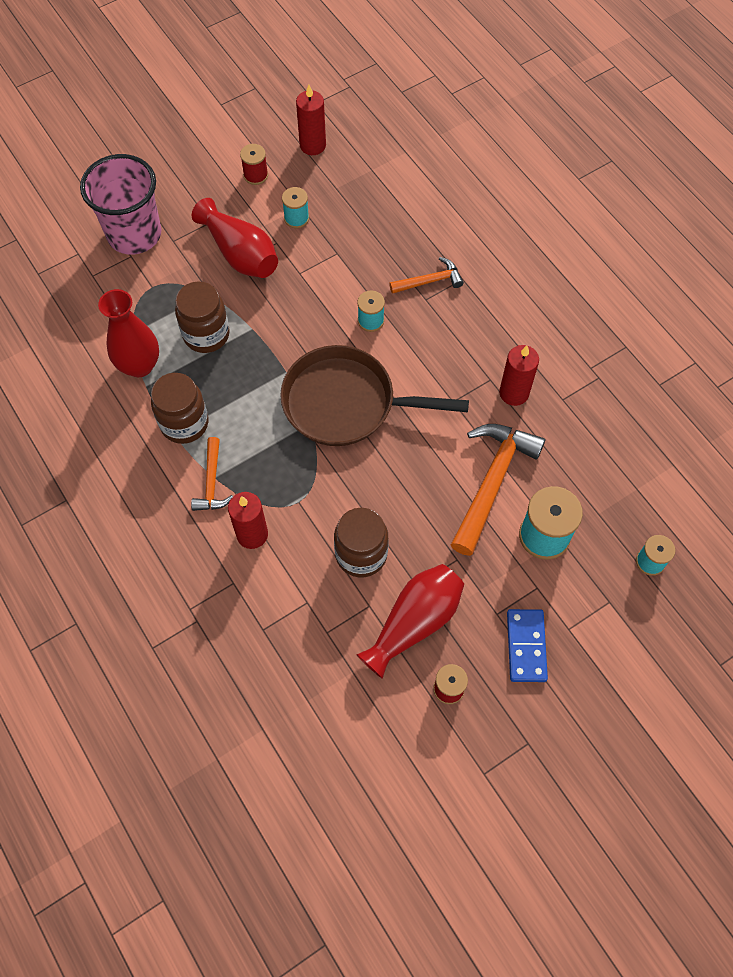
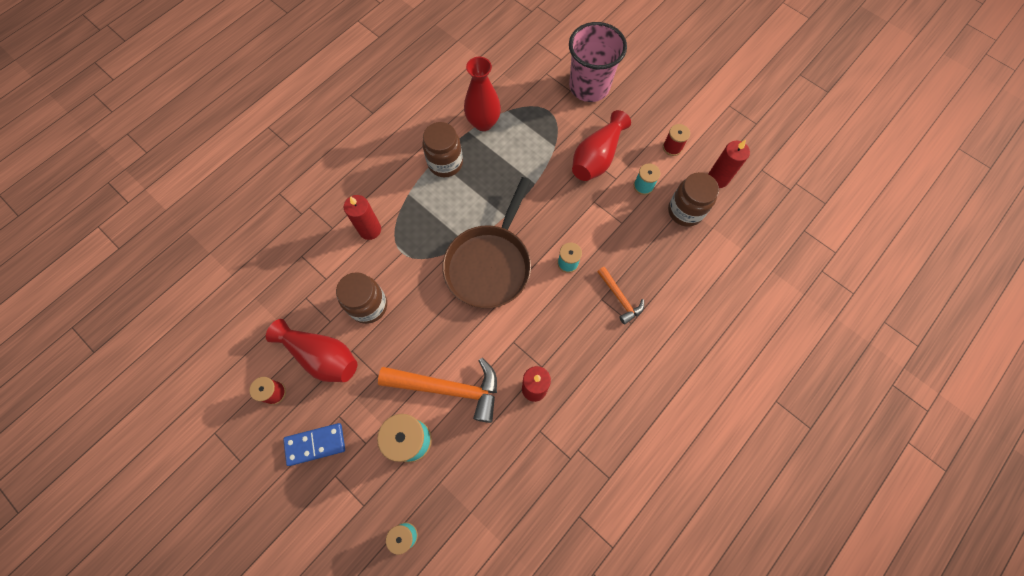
camera: 75 degrees right, 5 degrees up
(206, 334) = (520, 155): brown jar -> brown jar (685, 211)
(212, 482) = (404, 193): orange hammer -> none
(346, 403) = (490, 264): brown pan -> brown pan turned 150 degrees counterclockwise

